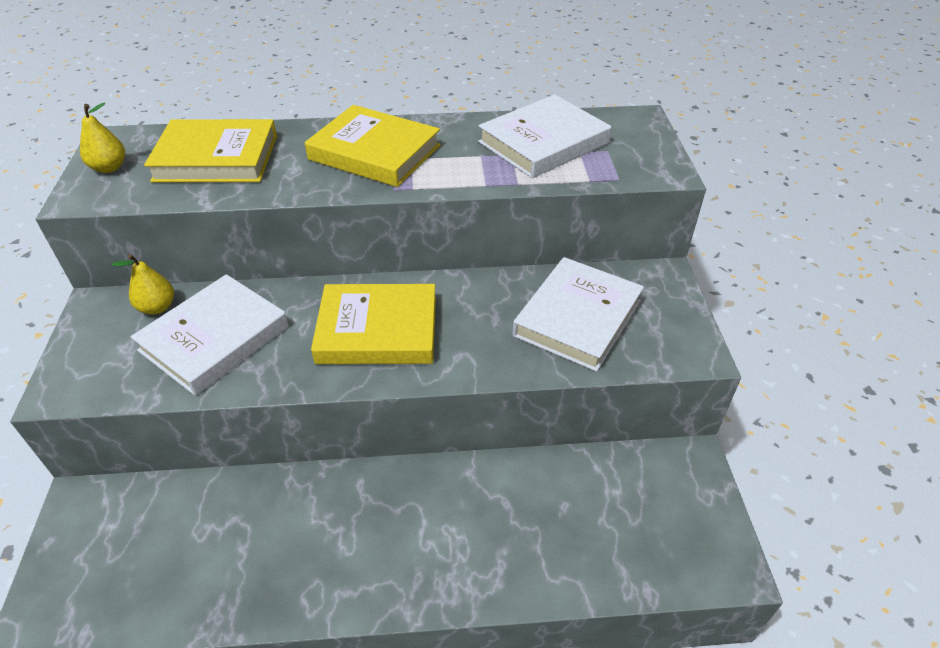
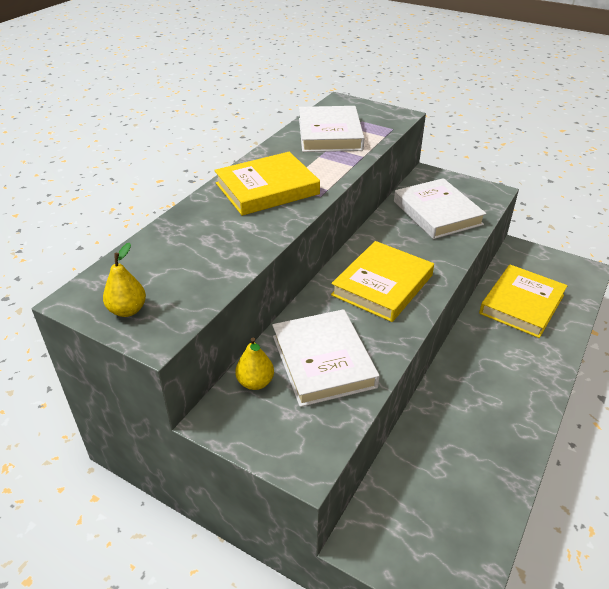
camera: 55 degrees left, 5 degrees down
(216, 158) = (186, 253): yellow book -> yellow book (522, 304)

